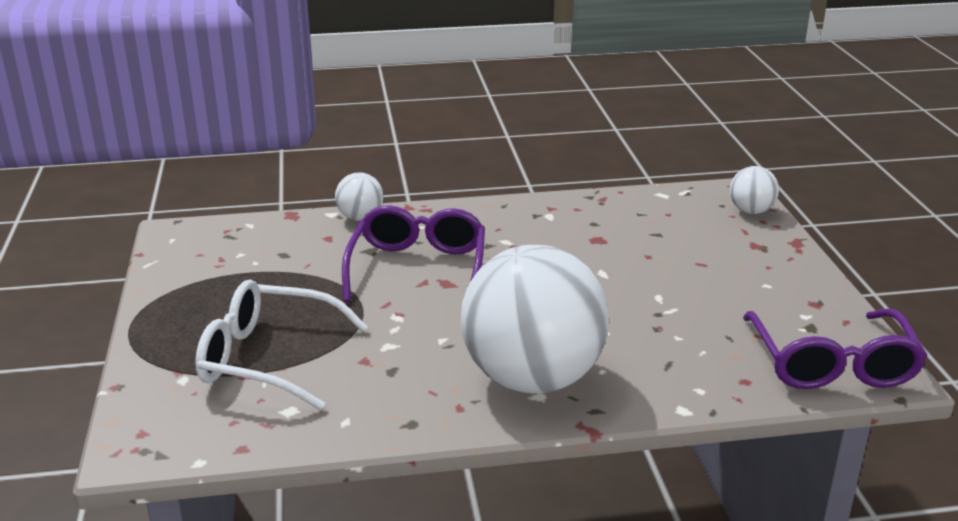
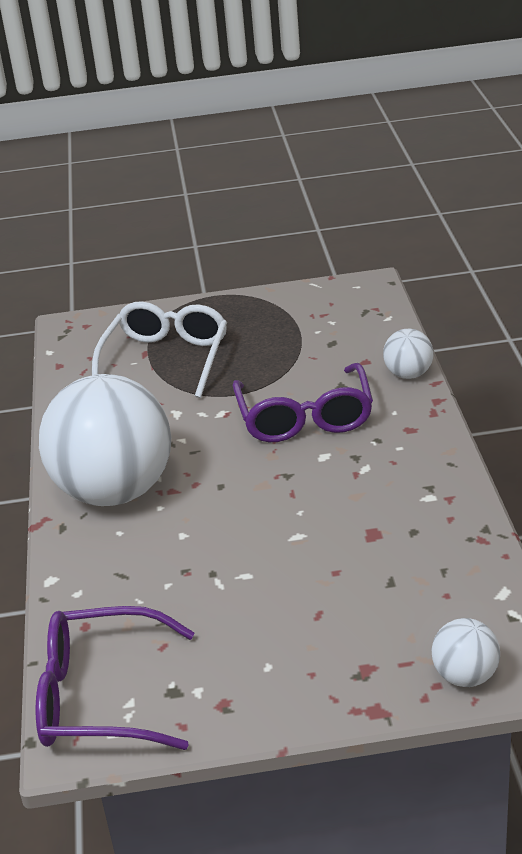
camera: 95 degrees right, 5 degrees up
(417, 269) = (304, 417): purple glasses -> purple glasses turned 75 degrees clockwise

